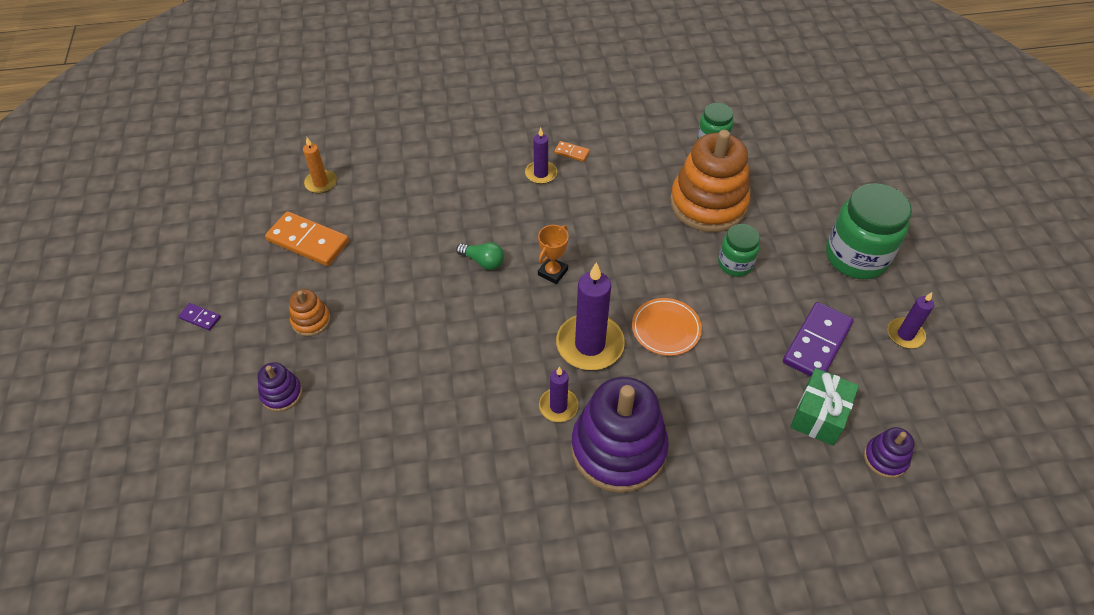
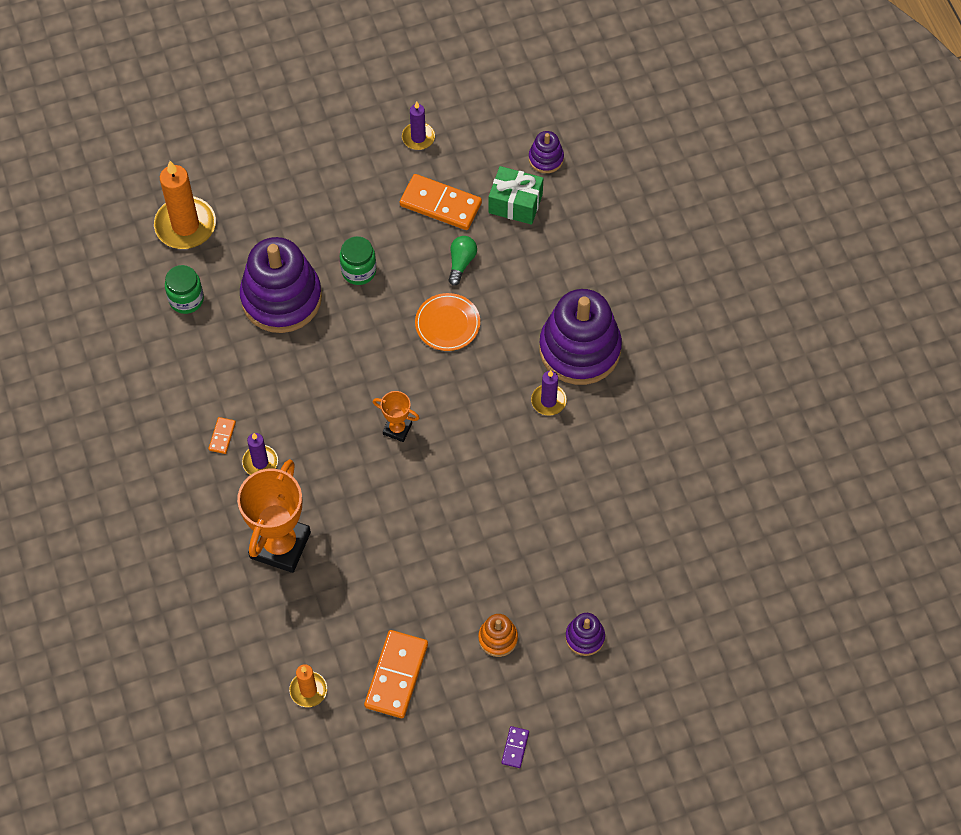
camera: 100 degrees left, 10 degrees up
(458, 179) = (280, 545): none -> orange trophy
(483, 261) = (394, 495): green light bulb -> green light bulb (461, 263)
(590, 344) = (477, 384): purple candle -> none
(708, 204) = (281, 298): orange stacking toy -> purple stacking toy
(790, 147) = (185, 225): none -> orange candle
(817, 343) = (440, 204): purple domino -> orange domino
(856, 257) = (333, 171): green jar -> none

